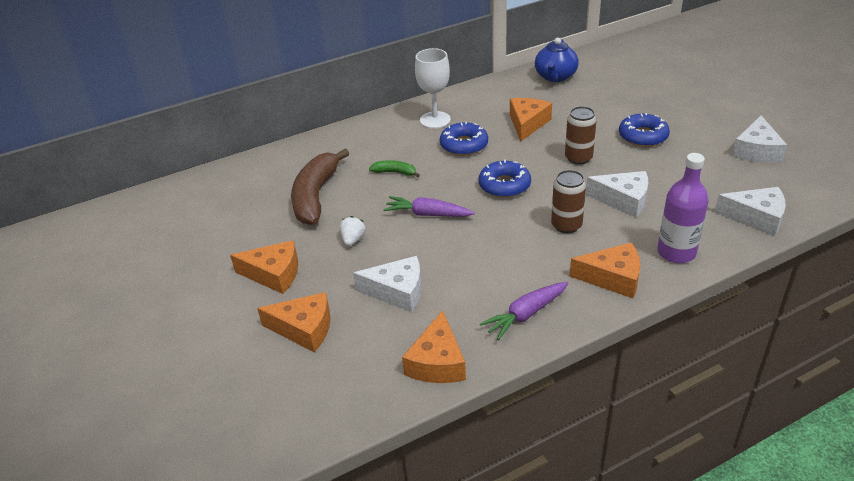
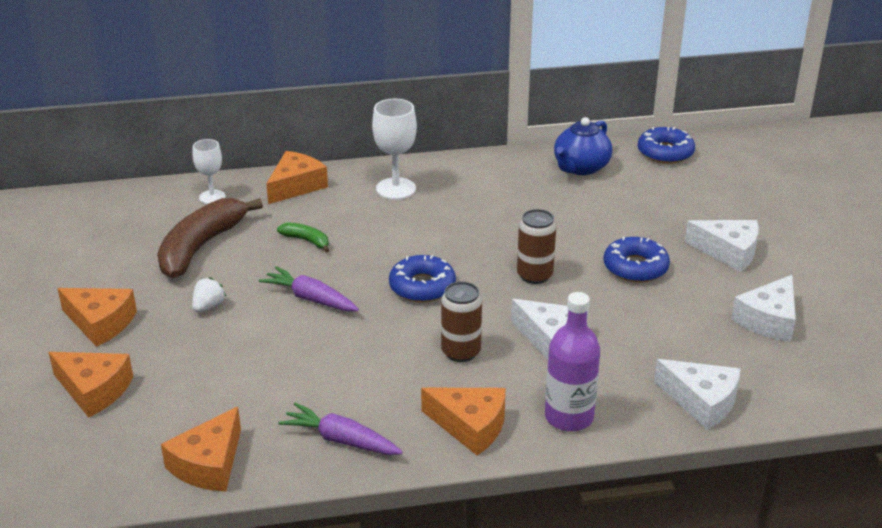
camera: 15 degrees right, 5 degrees down
(299, 157) = (212, 197): none -> white goblet
(397, 291) = (218, 376): white cheese -> white cheese (728, 252)
(464, 145) = (408, 227): blue donut -> blue donut (665, 152)
(526, 314) = (341, 440): purple carrot -> purple carrot turned 45 degrees clockwise
(527, 124) = (503, 219): orange cheese -> orange cheese (296, 186)

